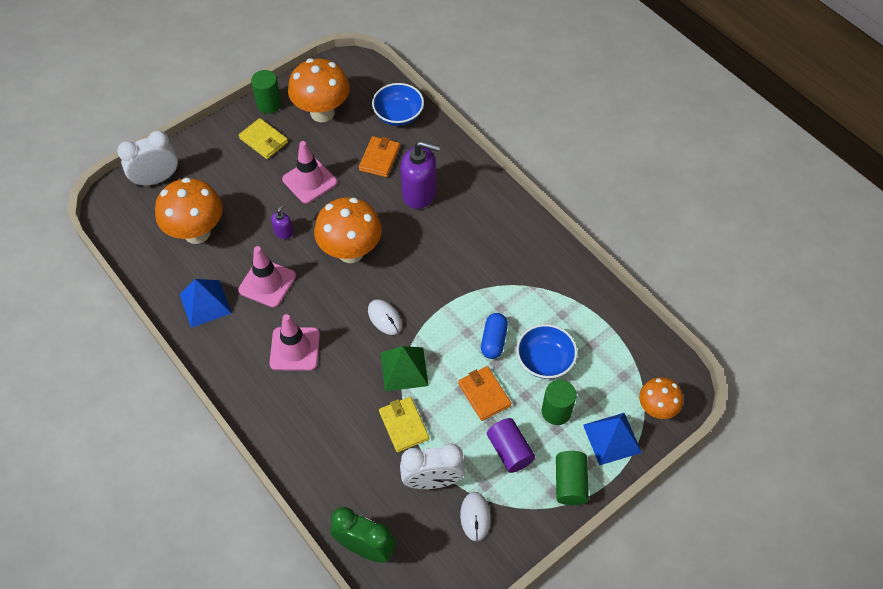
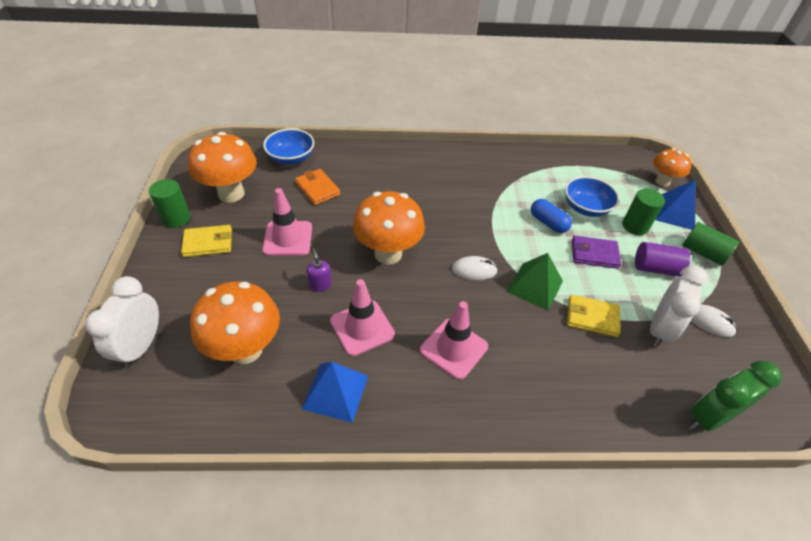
camera: 55 degrees left, 10 degrees down
(419, 193) = (375, 187): purple soap dispenser -> none
(484, 394) = (594, 254): orange wallet -> purple wallet

